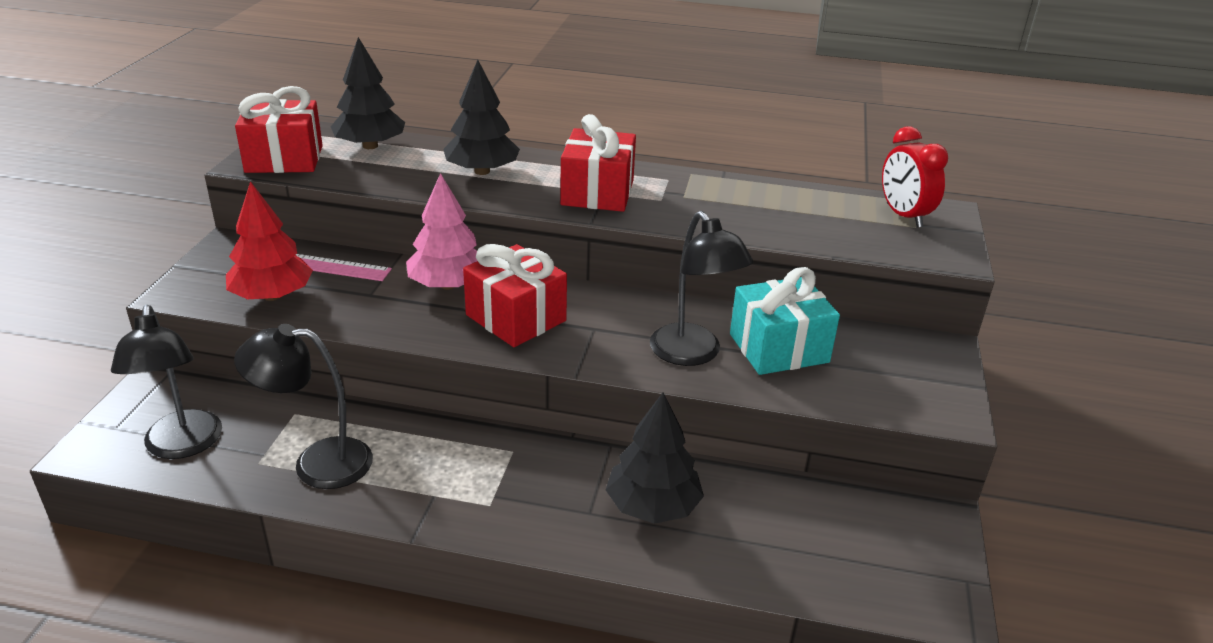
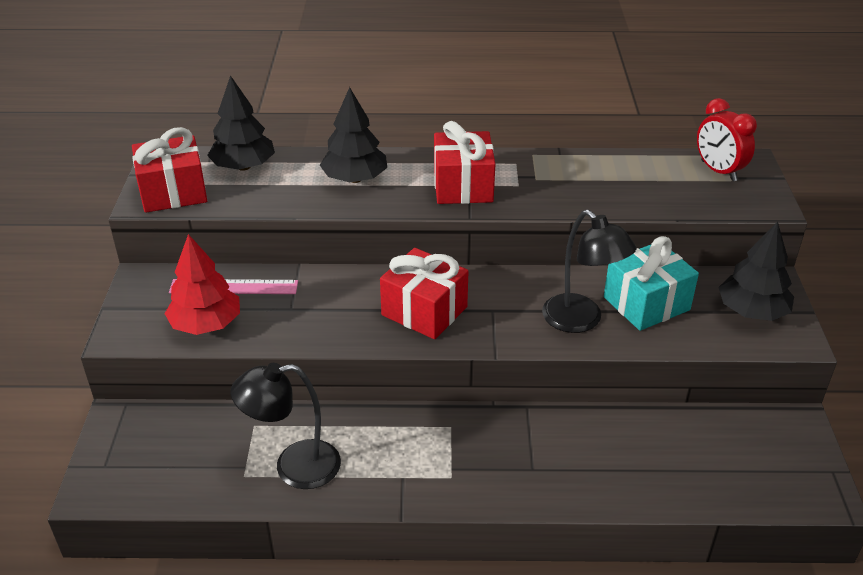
camera: 10 degrees left, 5 degrees up
(182, 446) = (171, 472): black lamp -> none
(448, 285) = (353, 288): pink tree -> none
(653, 506) = (580, 454): black tree -> black tree (752, 311)

